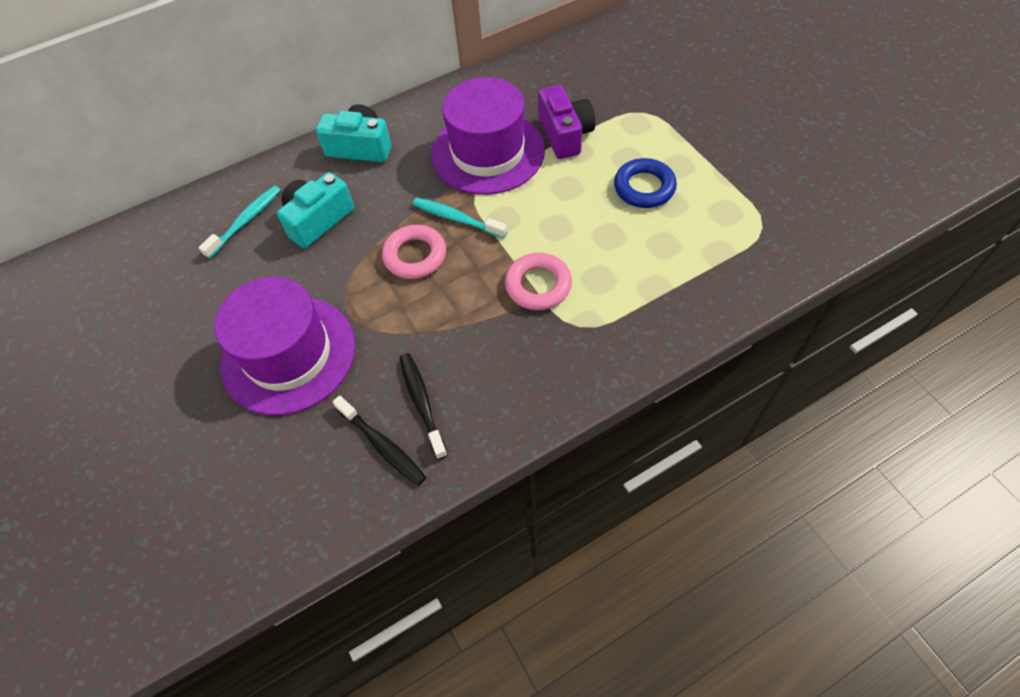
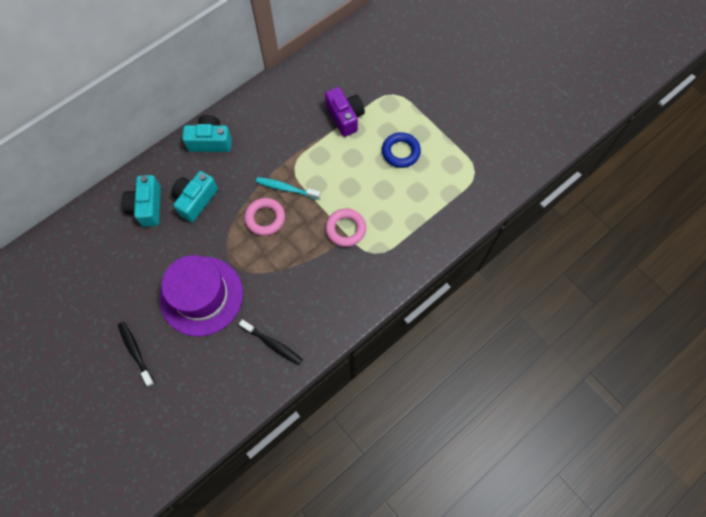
camera: 15 degrees left, 10 degrees up
(246, 221) = (147, 206): turquoise toothbrush -> turquoise camera
(422, 402) = (290, 315): black toothbrush -> black toothbrush (135, 352)
(488, 152) = (297, 136): purple hat -> none

